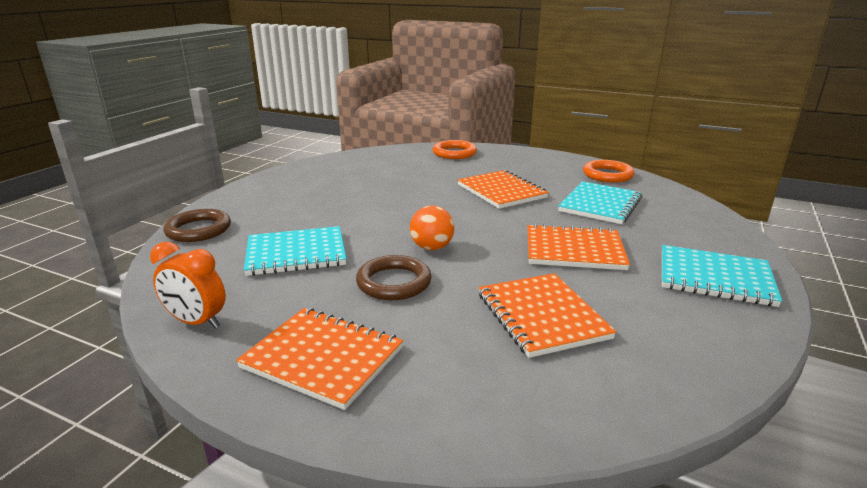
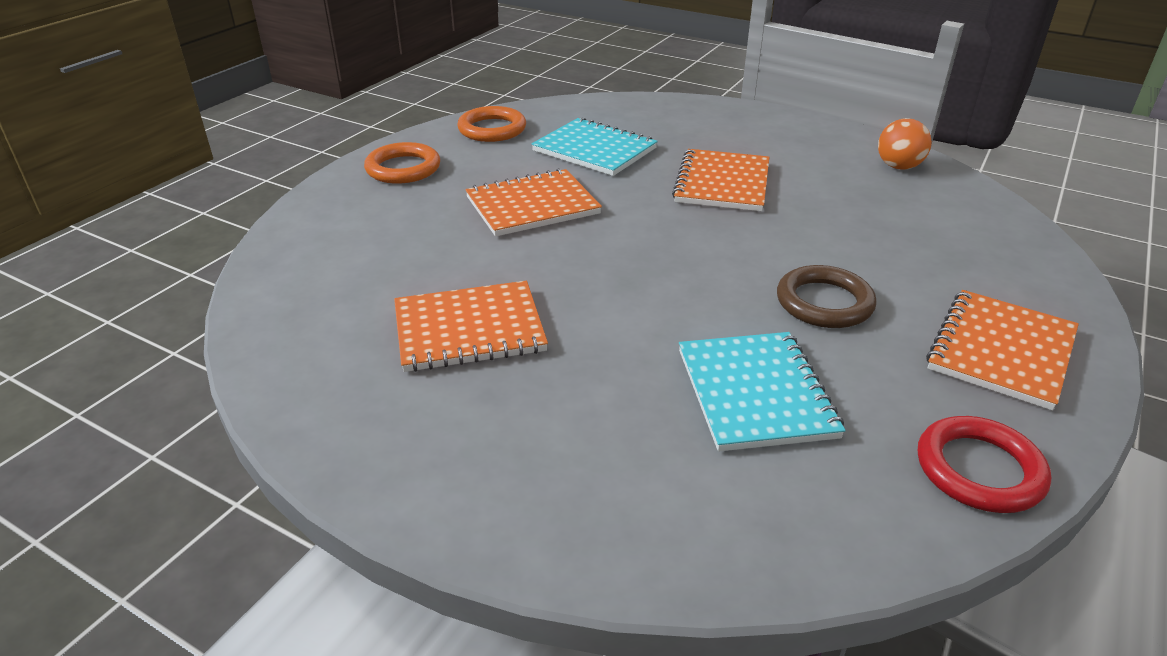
camera: 85 degrees left, 10 degrees up
(197, 322) = (979, 470): orange clock -> red ring
(198, 230) = (664, 542): brown ring -> none
(432, 247) = (723, 271): orange ball -> orange ball (898, 167)
(454, 153) = (327, 230): orange ring -> orange ring (403, 168)
(542, 316) = (868, 218): orange notebook -> orange notebook (469, 329)
(714, 278) = (772, 131): turquoise notebook -> none

